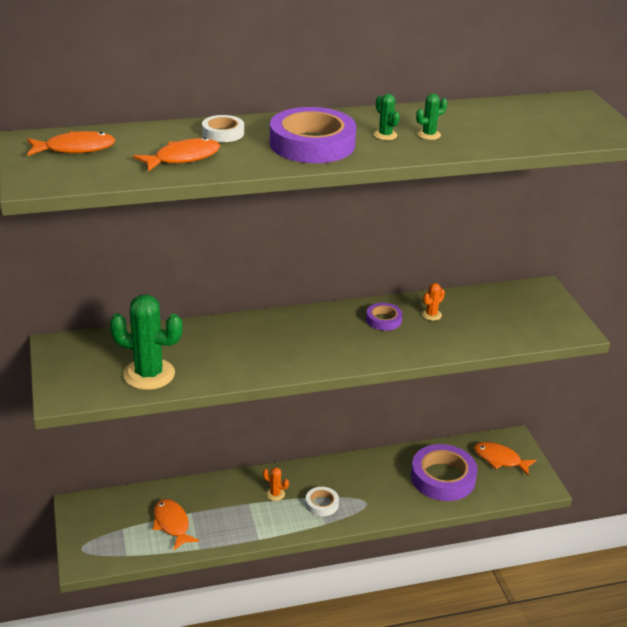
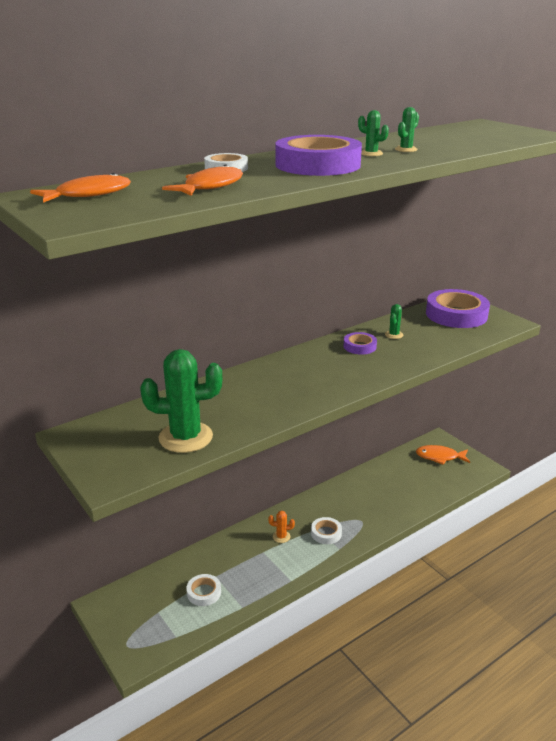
camera: 20 degrees left, 5 degrees down
(172, 524) = (204, 592): orange fish -> white tape
(431, 315) = (394, 335): orange cactus -> green cactus
(443, 477) = (407, 483): purple tape -> purple tape (456, 314)

